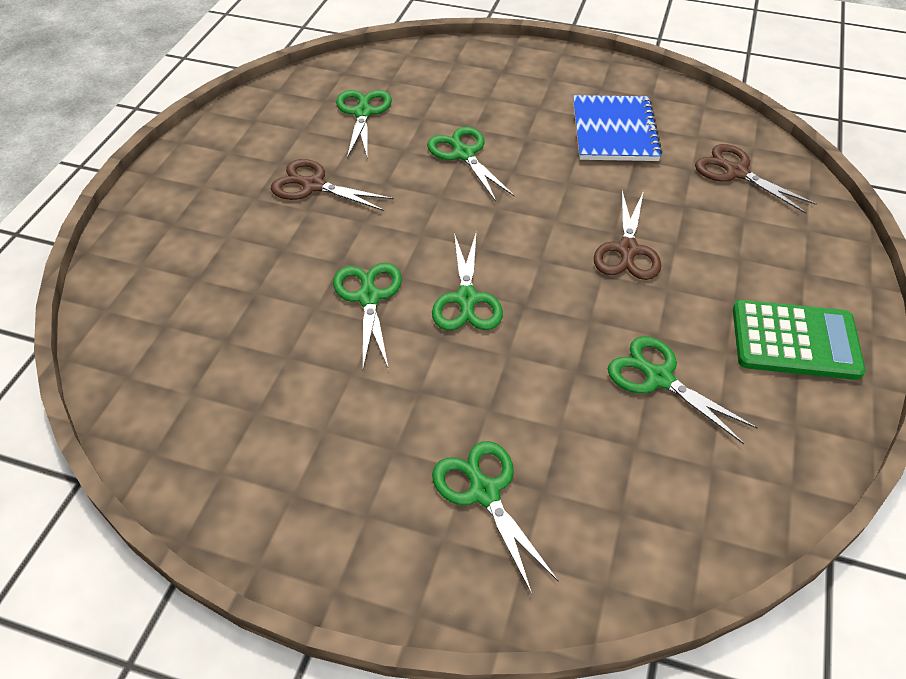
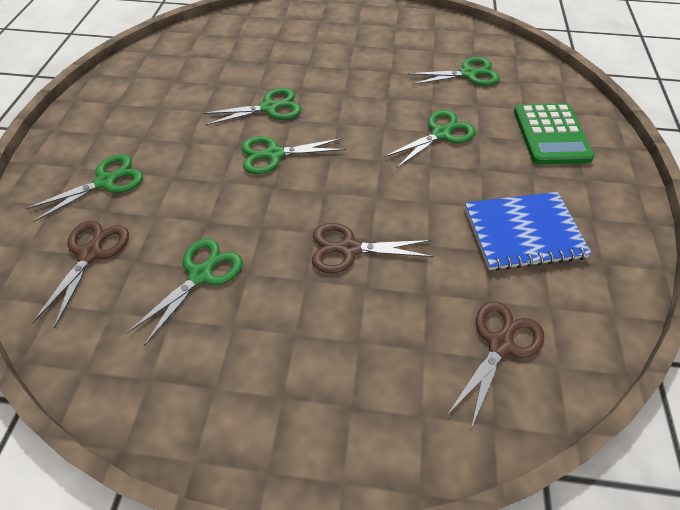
camera: 80 degrees right, 5 degrees up
(313, 186) = (374, 66): brown scissors -> brown scissors (91, 254)
(795, 341) = (249, 388): green calculator -> green calculator (551, 134)

